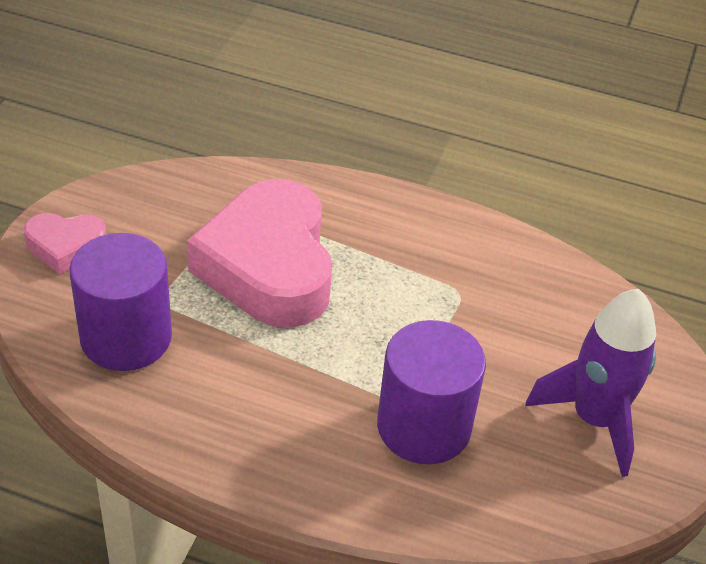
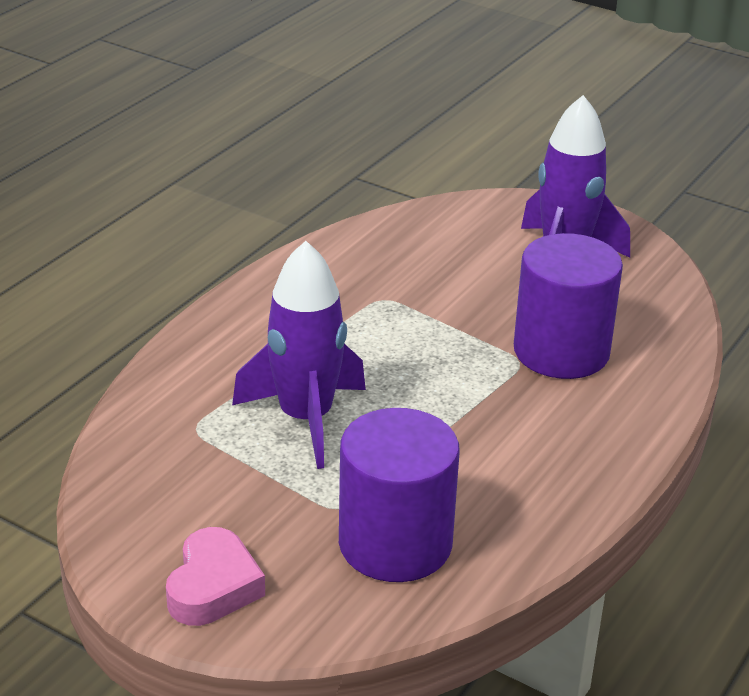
camera: 75 degrees left, 10 degrees down
(269, 266) = (305, 419): pink heart -> purple rocket

